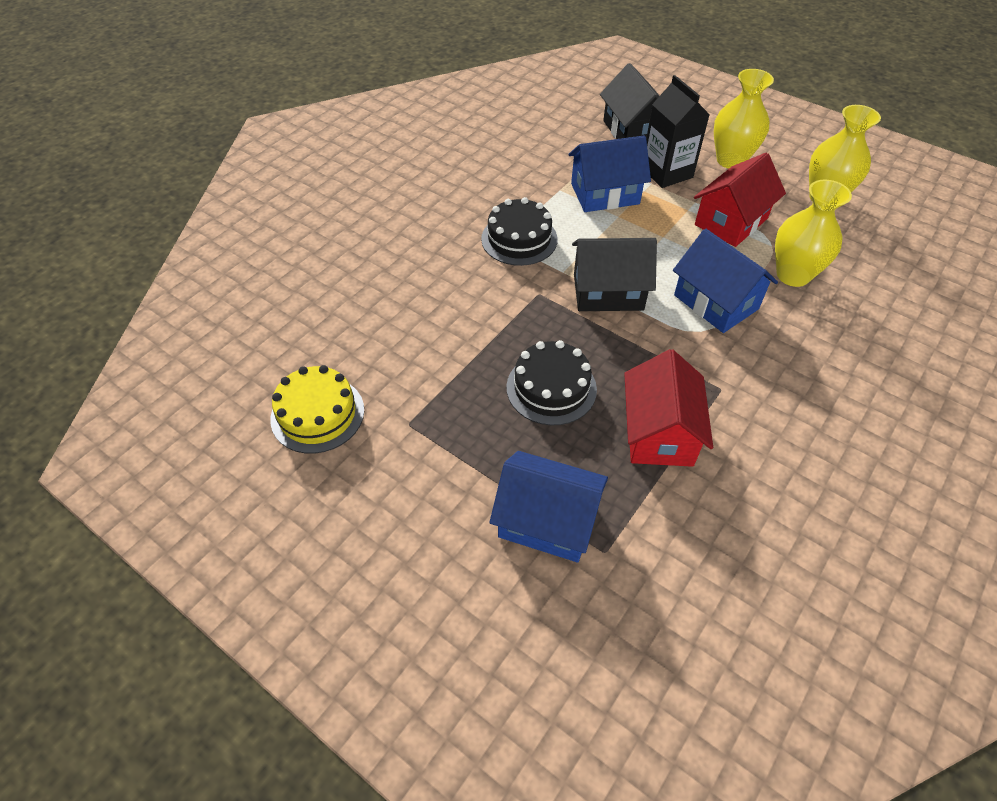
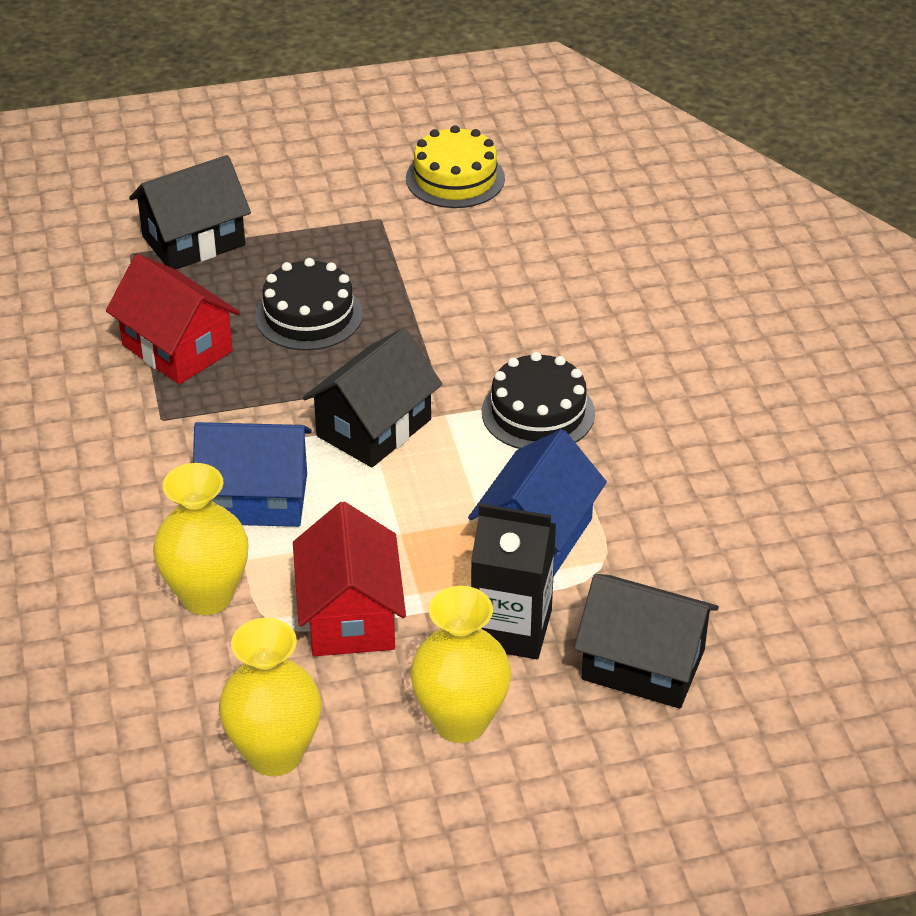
camera: 130 degrees right, 10 degrees down
(547, 521) = (193, 241): blue house -> black house

